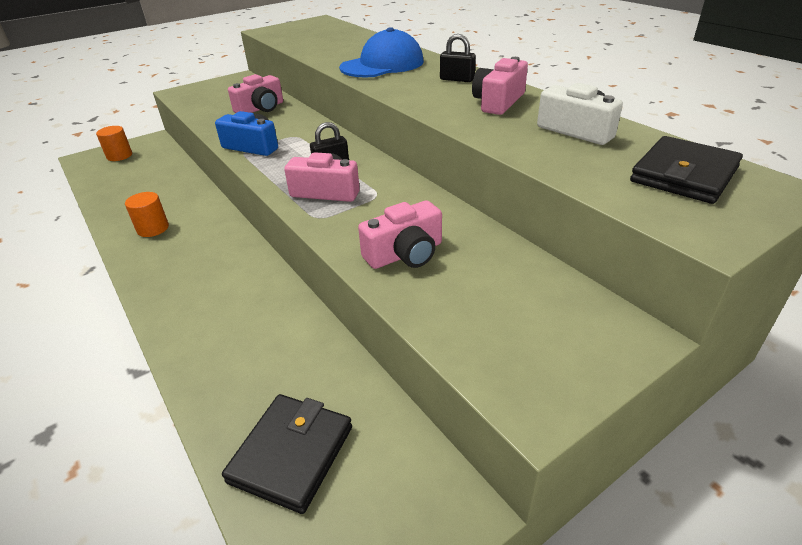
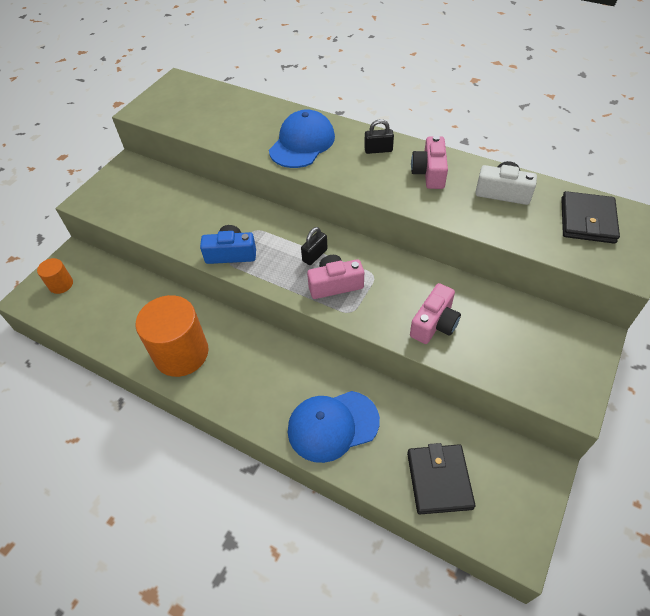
camera: 25 degrees left, 15 degrees up
(153, 228) = (181, 353): orange cylinder -> orange cylinder, size x2.06
(225, 340) = (332, 425): none -> blue cap
(261, 108) = (192, 203): pink camera -> none

